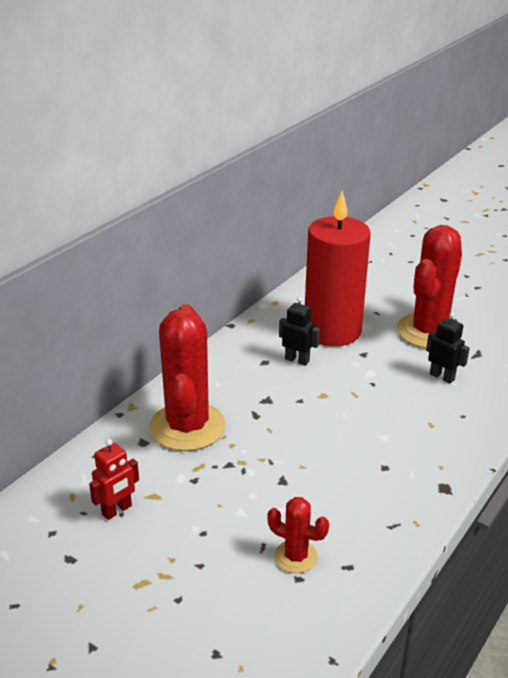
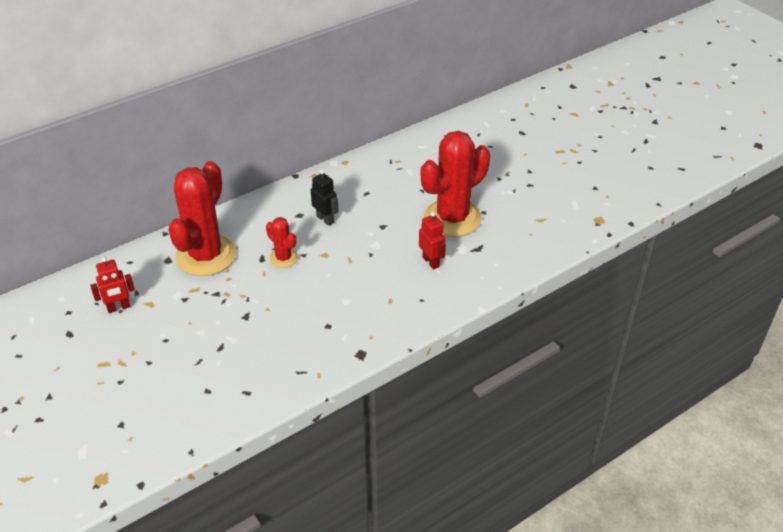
camera: 20 degrees right, 10 degrees up
(296, 557) = (215, 375): red cactus -> red cactus (283, 258)
(332, 331) = (372, 199): red candle -> none
(442, 377) = (431, 262): black robot -> red robot

